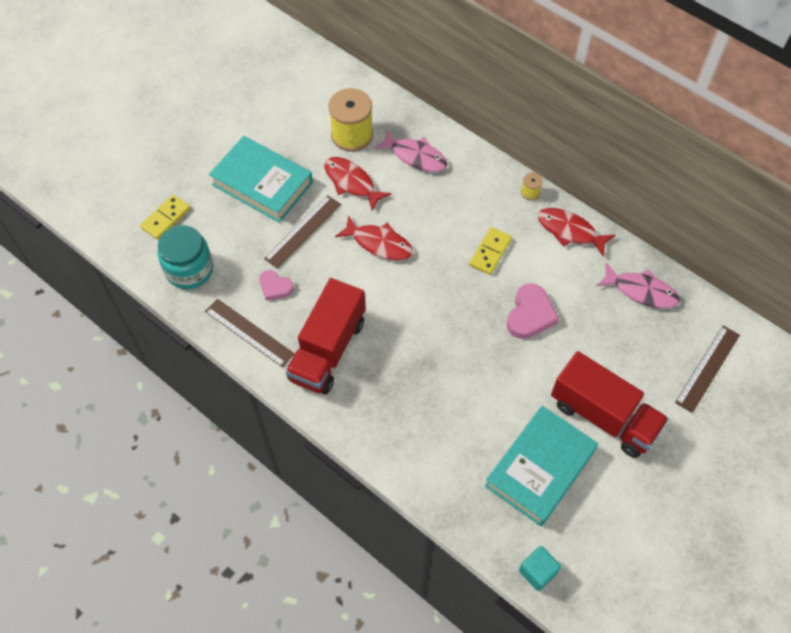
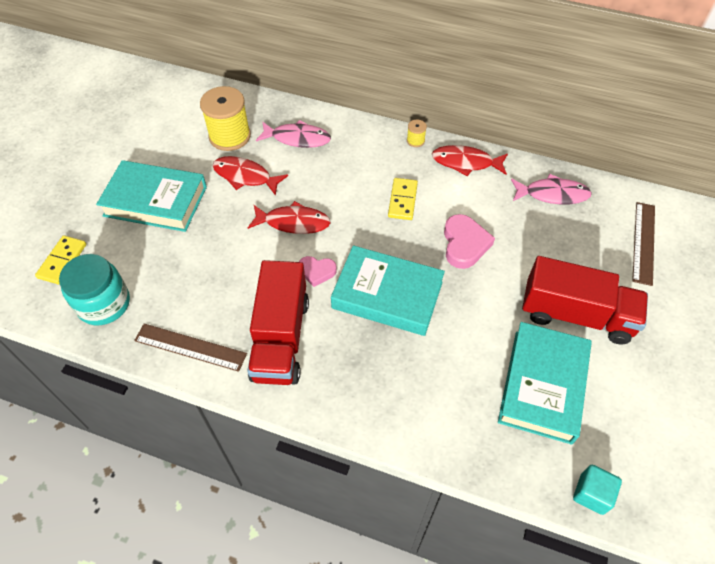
camera: 20 degrees left, 5 degrees down
(275, 287) = (202, 293): pink heart -> pink heart (317, 271)
(302, 231) = (212, 233): brown ruler -> none
(436, 341) = (387, 295): none -> turquoise book

